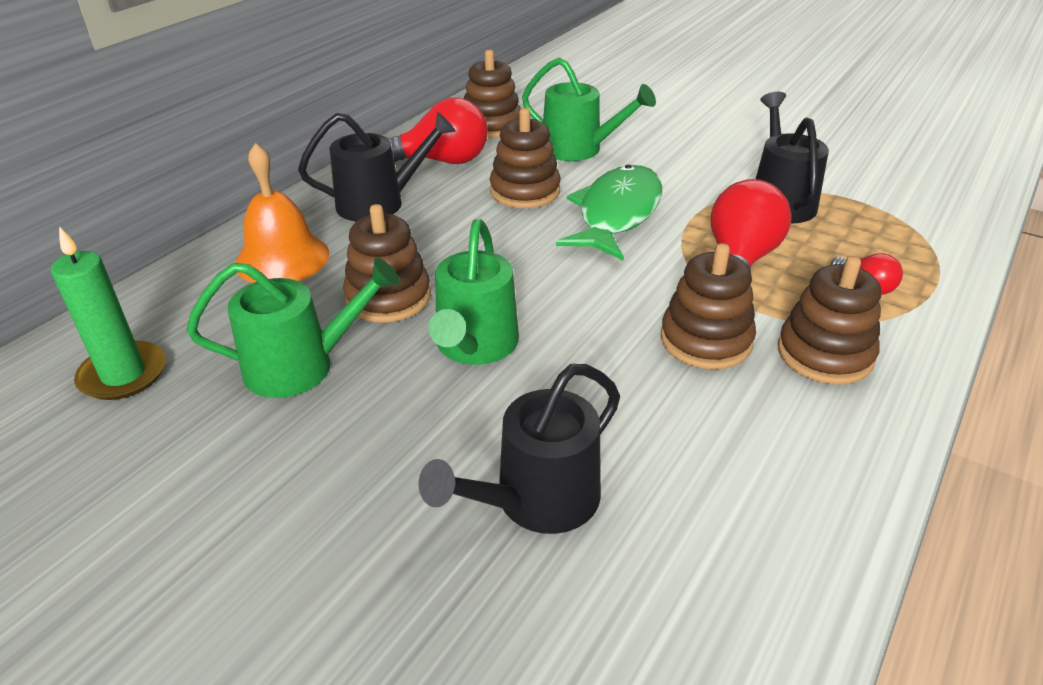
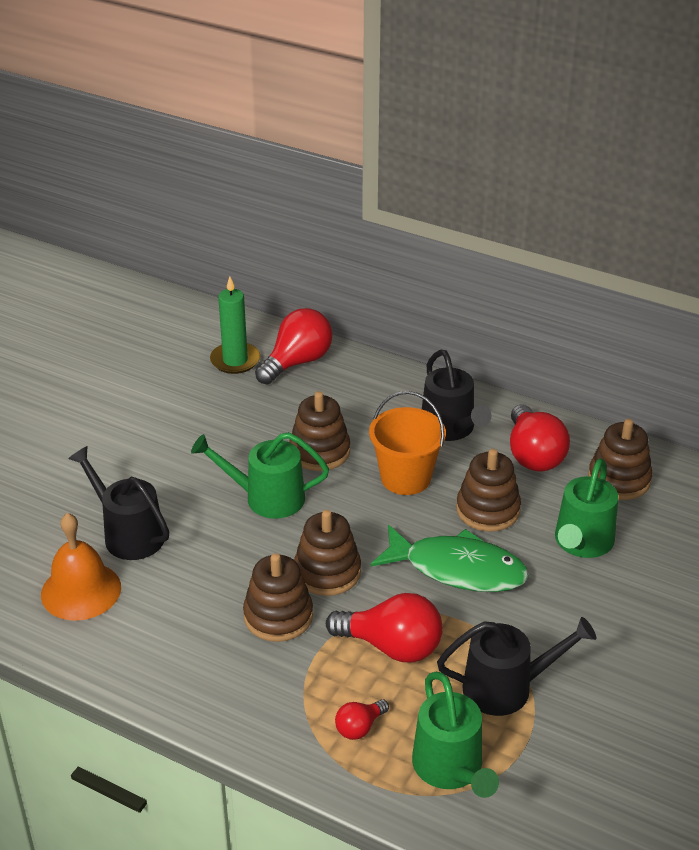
camera: 85 degrees right, 0 degrees up
(172, 311) = (297, 362): none -> red light bulb
(282, 258) = (363, 394): orange bell -> orange bell (81, 590)
(301, 366) = (244, 426): green watering can -> green watering can (451, 769)
(460, 236) = (405, 478): none -> orange bucket
(825, 354) = (264, 684): brown stacking toy -> brown stacking toy (327, 572)

